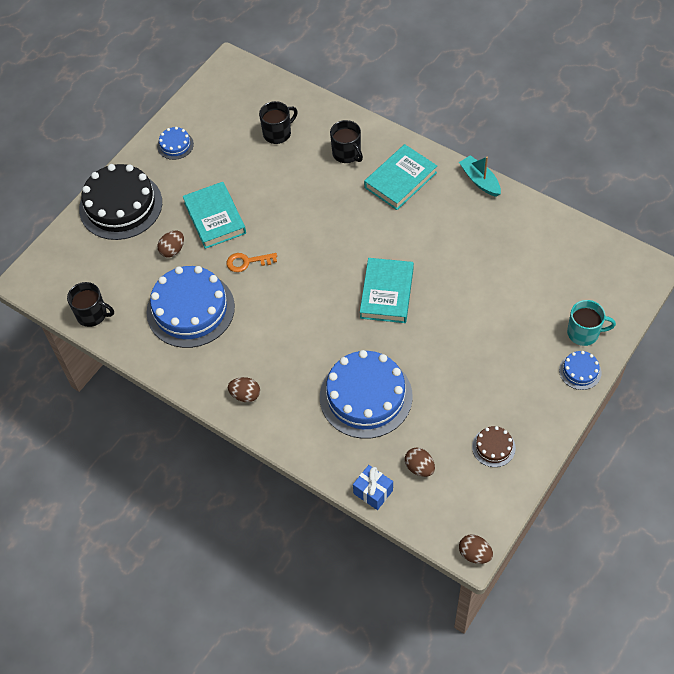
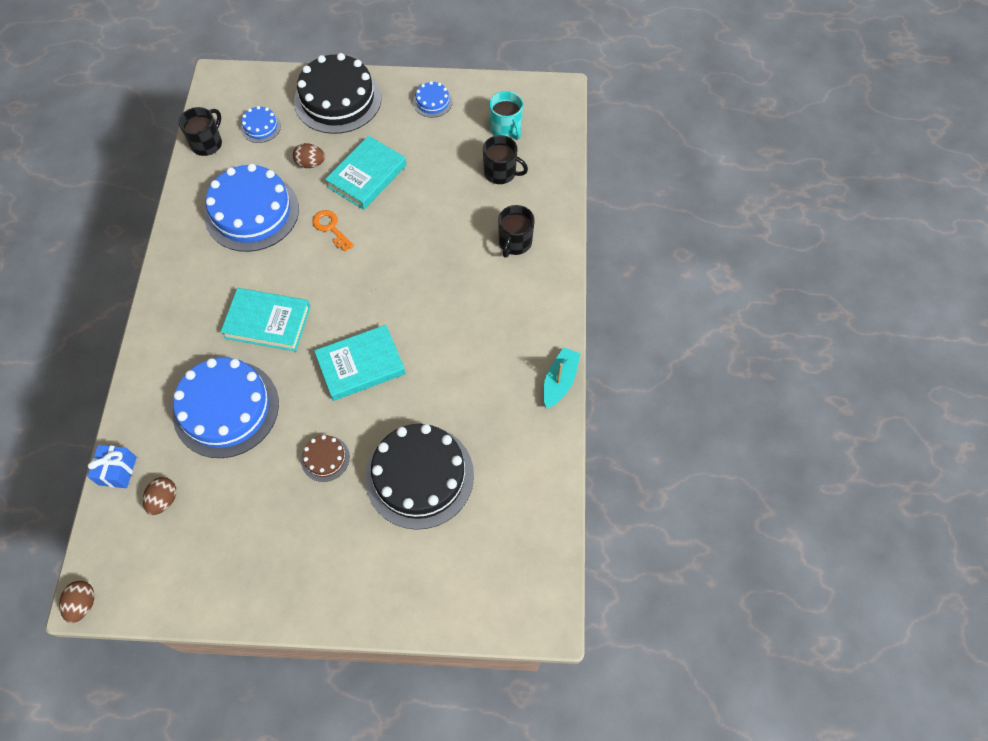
camera: 55 degrees right, 5 degrees up
(92, 314) = (207, 143): black mug -> black mug turned 135 degrees counterclockwise
(245, 395) = (178, 305): brown egg -> none
(400, 180) = (512, 307): turquoise book -> turquoise book (268, 322)
(493, 447) = (220, 561): brown cake -> brown cake (325, 458)
(501, 295) = (419, 476): none -> black cake
(580, 371) = (361, 606): blue cake -> blue cake (260, 127)
(584, 333) = (415, 587): turquoise mug -> turquoise mug (506, 129)

